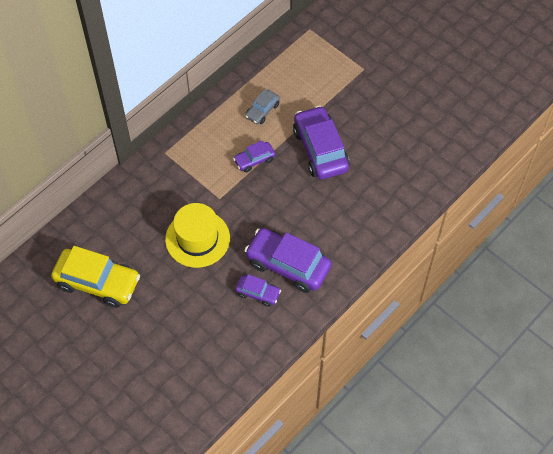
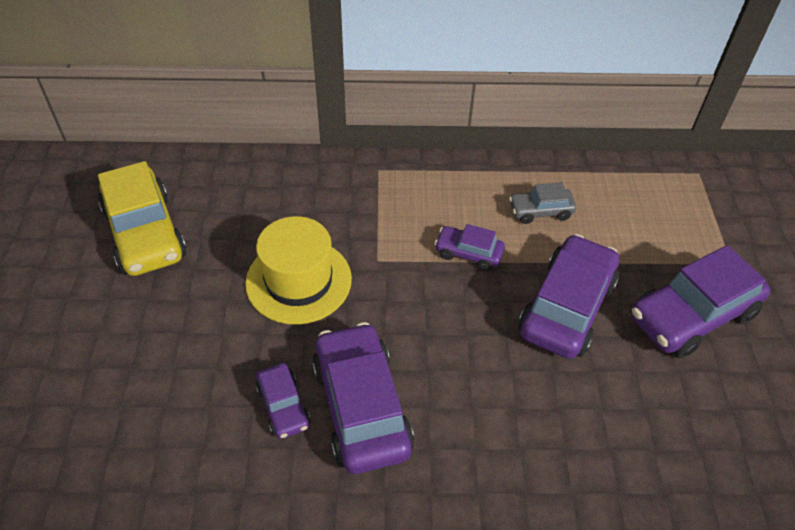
camera: 45 degrees right, 10 degrees down
(370, 109) = (692, 315): none -> purple car

